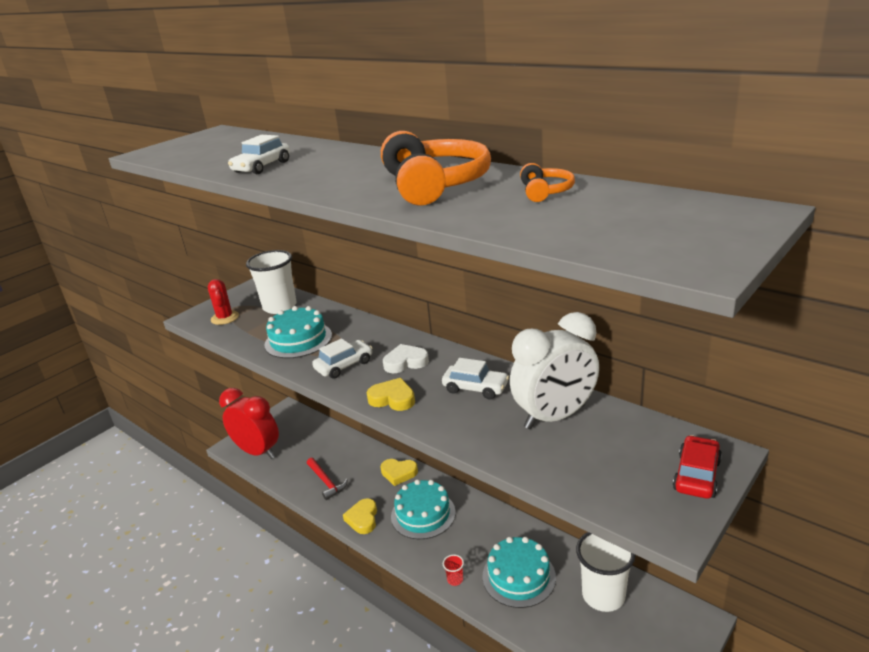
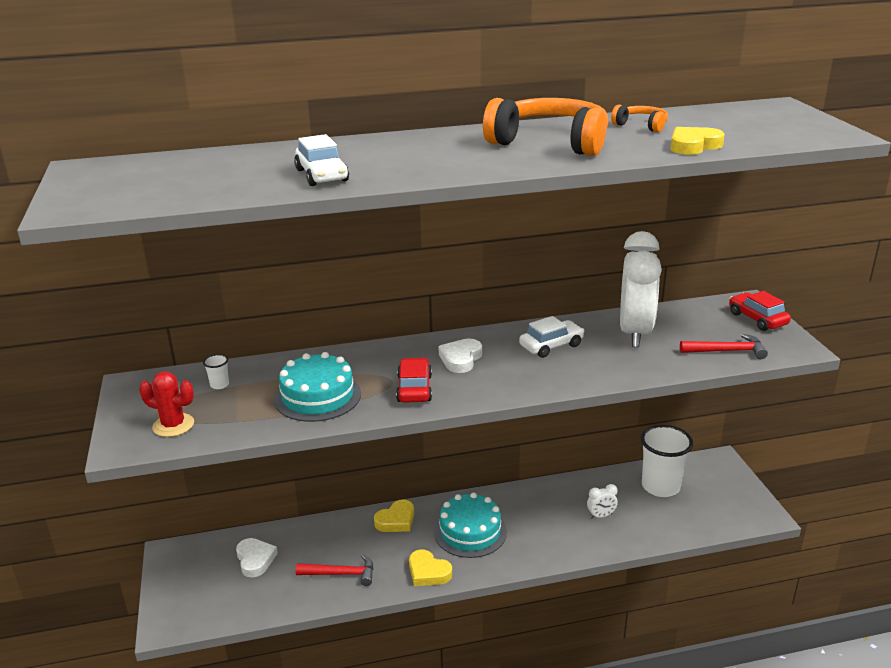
camera: 55 degrees left, 0 degrees up
(258, 452) = (212, 606): red clock -> none
(280, 307) = (219, 385): white cup -> white cup, size x0.40
(308, 441) = (255, 559): none -> white heart
(344, 365) = (414, 388): white car -> red car
(392, 398) = (510, 385): yellow heart -> yellow heart (693, 146)
(455, 579) = (567, 551): red cup -> none
(519, 576) = (601, 516): turquoise cake -> white clock
(596, 482) = (727, 351): none -> red hammer

